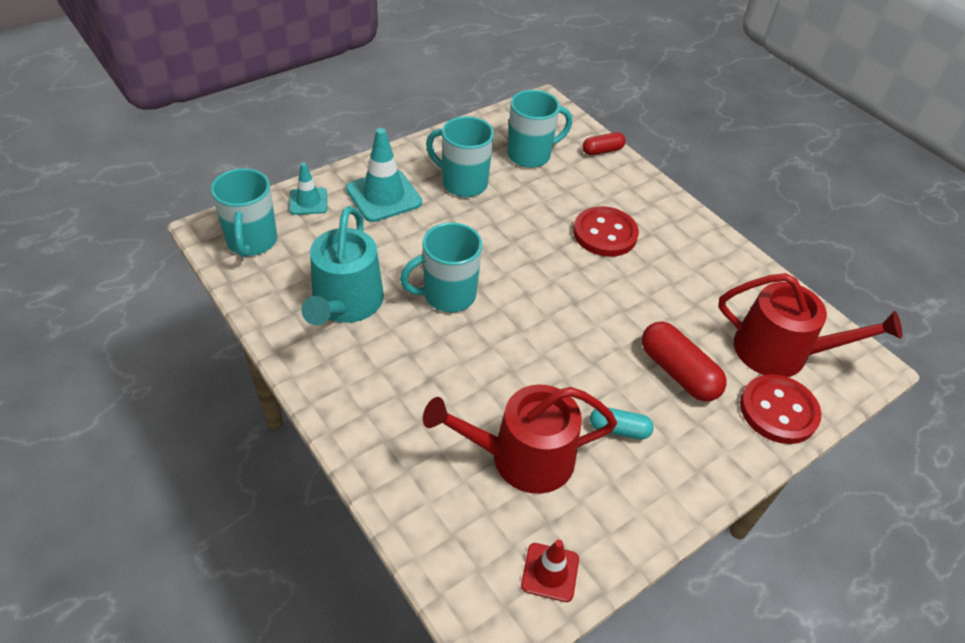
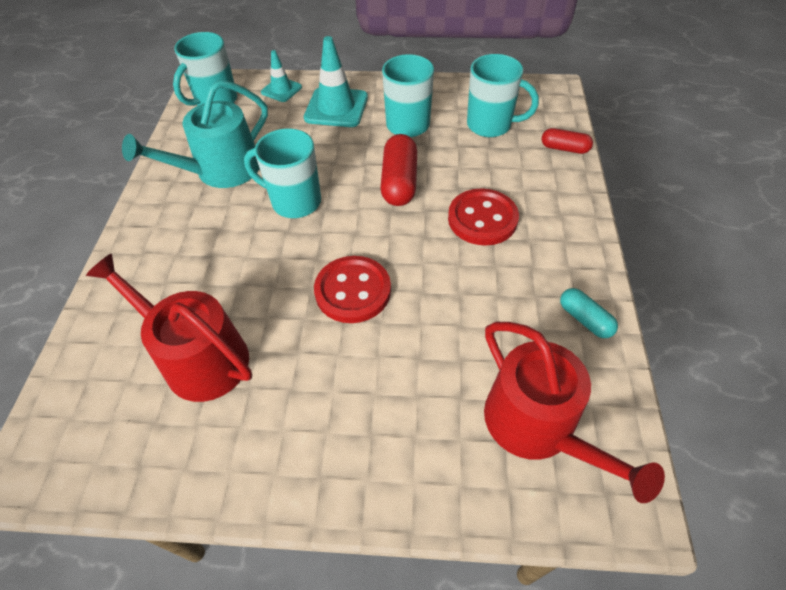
camera: 45 degrees right, 5 degrees up
(550, 572) = (108, 462): red traffic cone -> none
(619, 429) = (296, 389): turquoise capsule -> turquoise capsule (585, 319)
(678, 372) = (407, 376): red capsule -> red capsule (399, 182)
(778, 411) = (466, 481): red button -> red button (353, 291)

